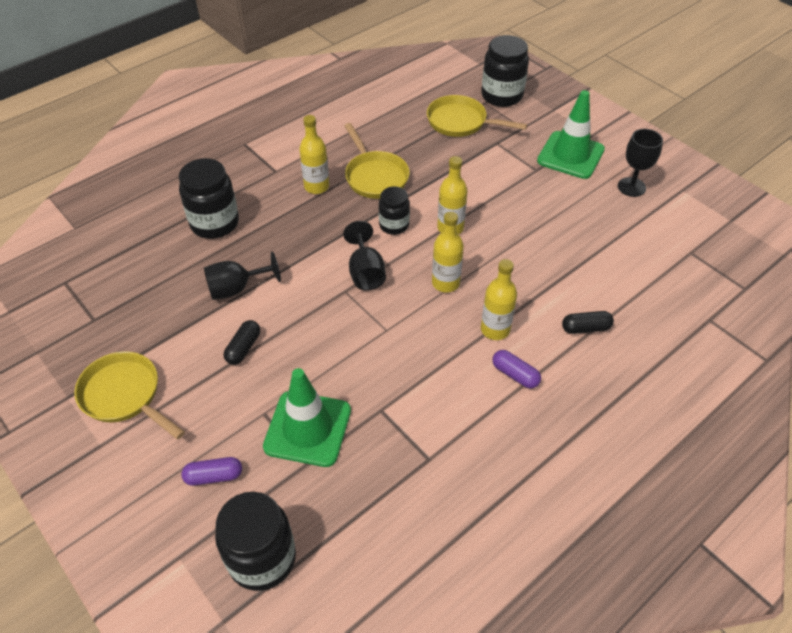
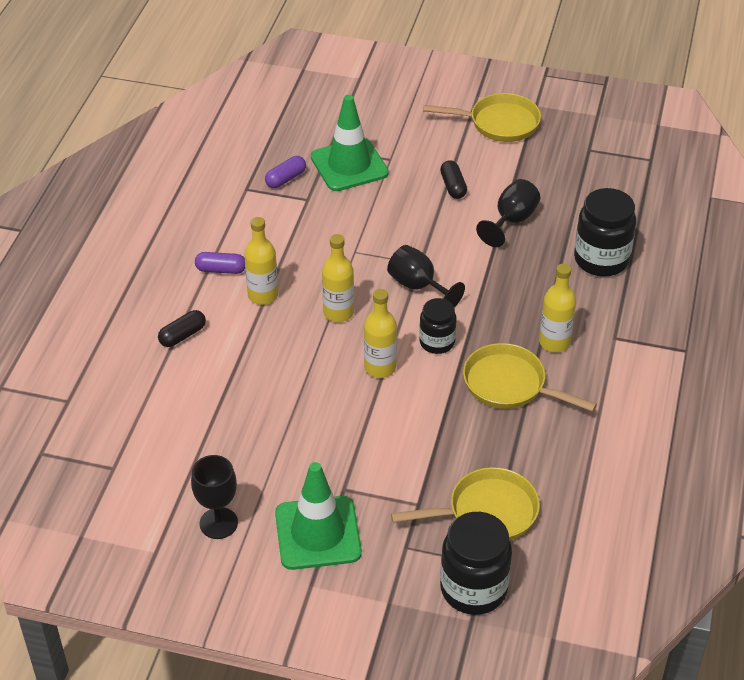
camera: 145 degrees right, 5 degrees down
(214, 476) = (383, 116): purple capsule -> purple capsule (286, 179)
(262, 558) = (309, 98): black jar -> none

